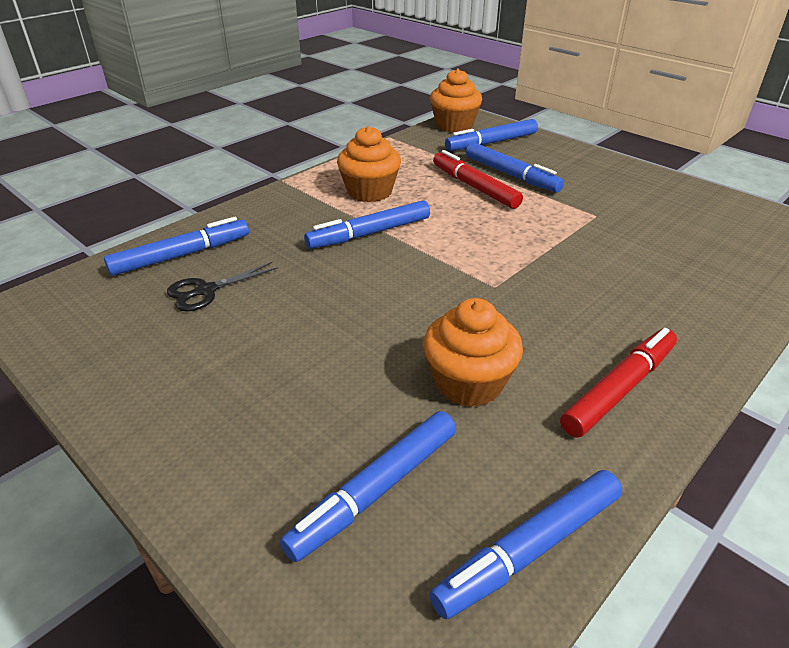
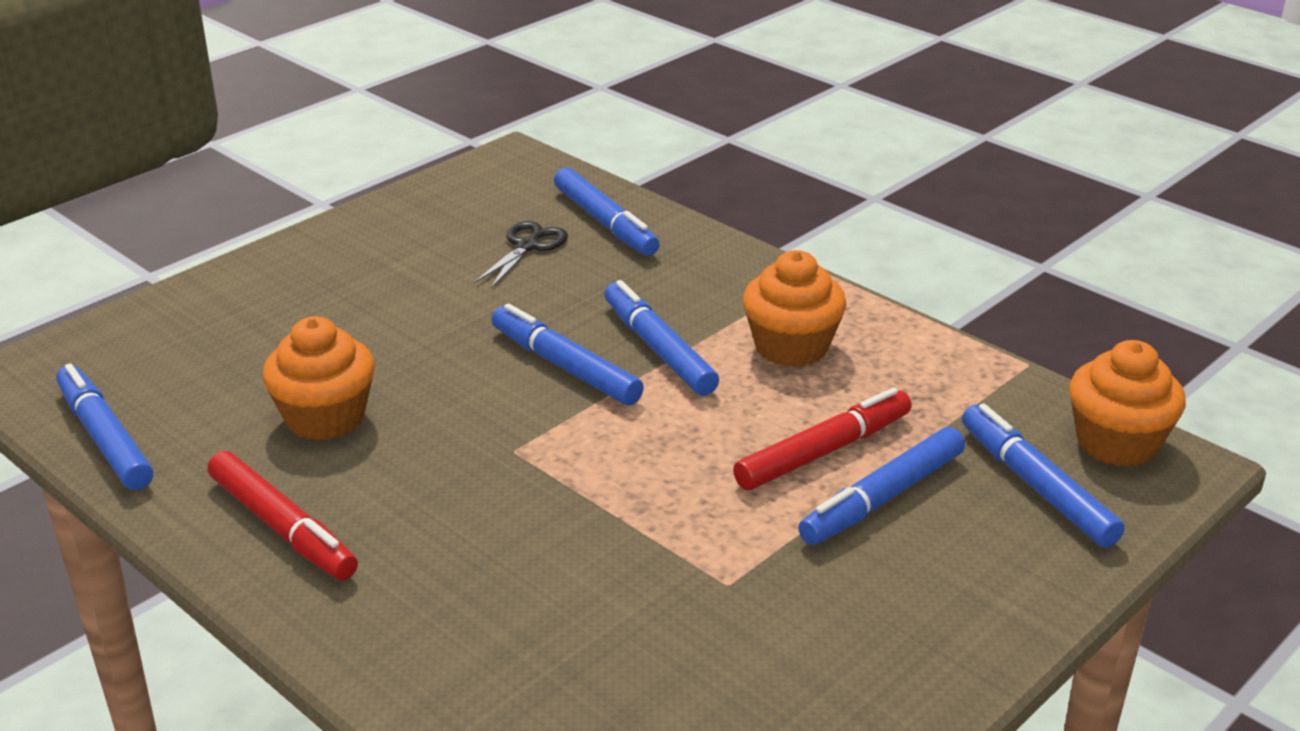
camera: 90 degrees right, 5 degrees down
(206, 291) = (528, 246): black scissors -> black scissors turned 60 degrees clockwise
(376, 490) = (201, 360): blue marker -> blue marker (565, 367)

